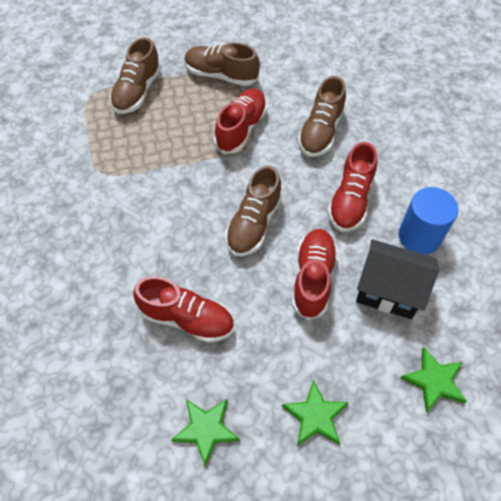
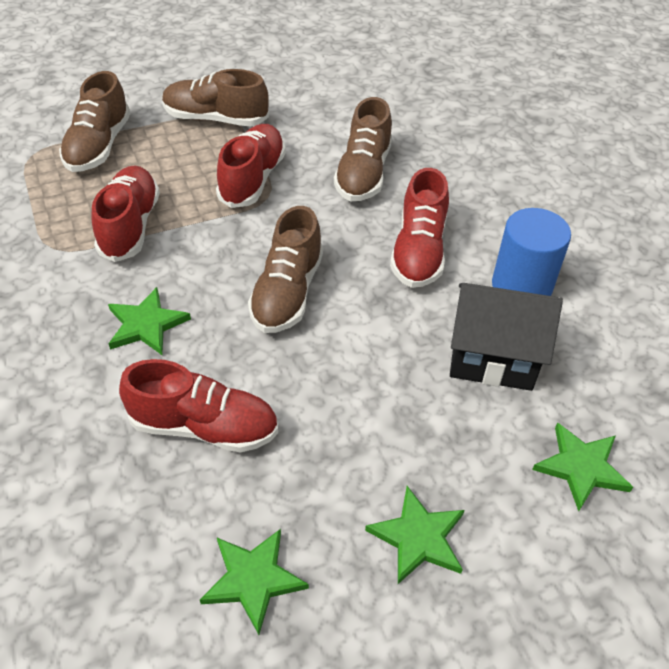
camera: 10 degrees left, 10 degrees down
(157, 238) = (146, 324): none -> green star
(313, 278) = (383, 354): red shoe -> red shoe (130, 226)

